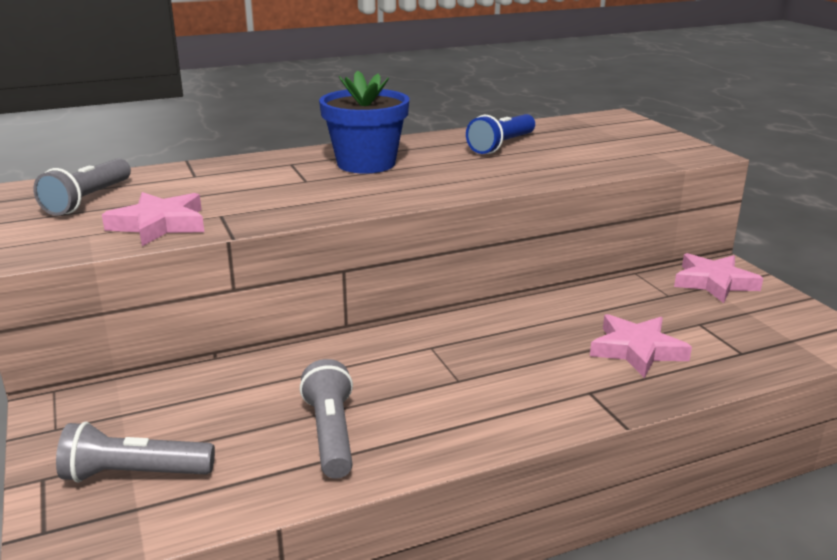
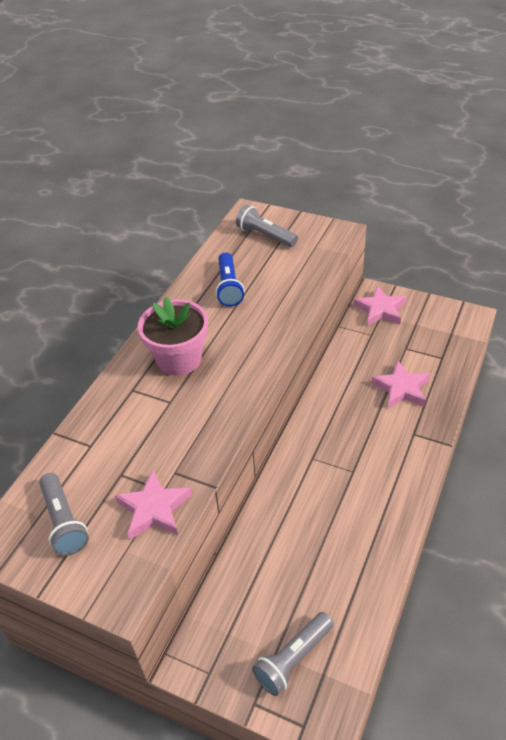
camera: 40 degrees left, 20 degrees up
(331, 434) = (344, 554): grey flashlight -> grey flashlight (265, 236)
(366, 163) = (179, 359): blue flower pot -> pink flower pot

